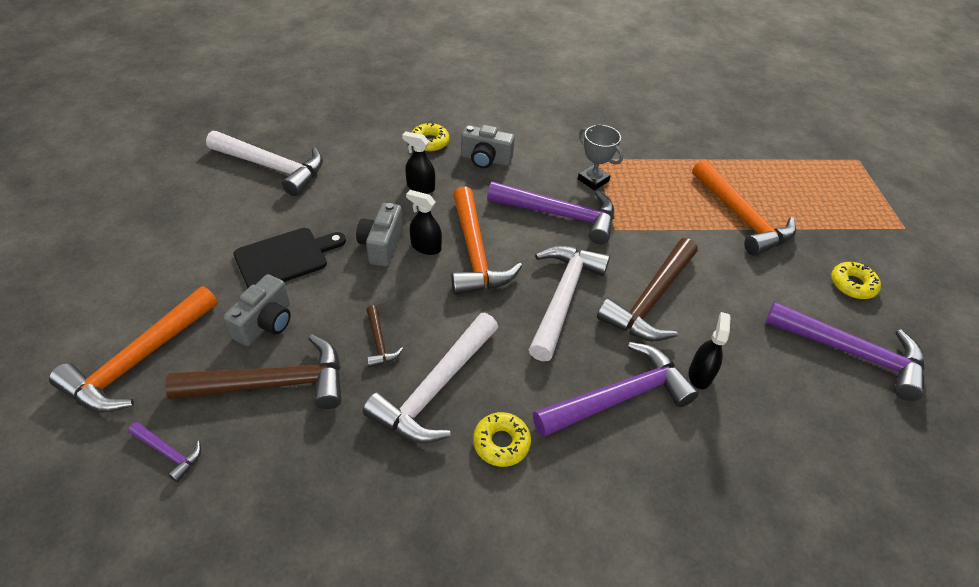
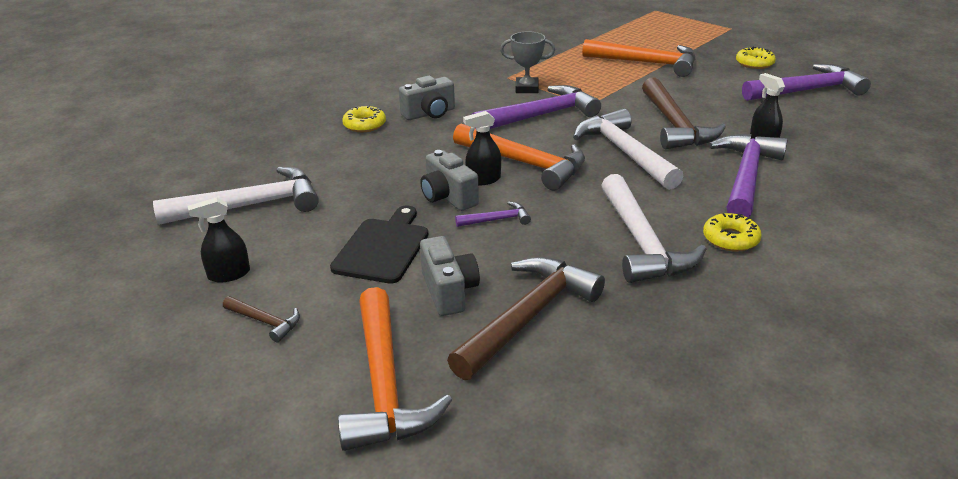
camera: 40 degrees left, 15 degrees down
(169, 453) = (532, 410): purple hammer -> purple hammer (497, 220)
(379, 342) = (557, 245): brown hammer -> brown hammer (265, 322)
(420, 187) = (410, 152): black spray bottle -> black spray bottle (229, 274)

